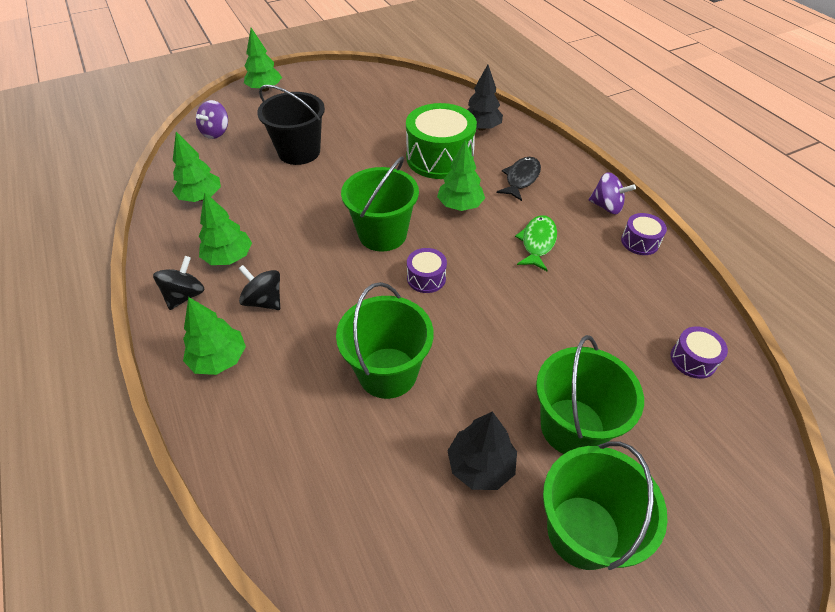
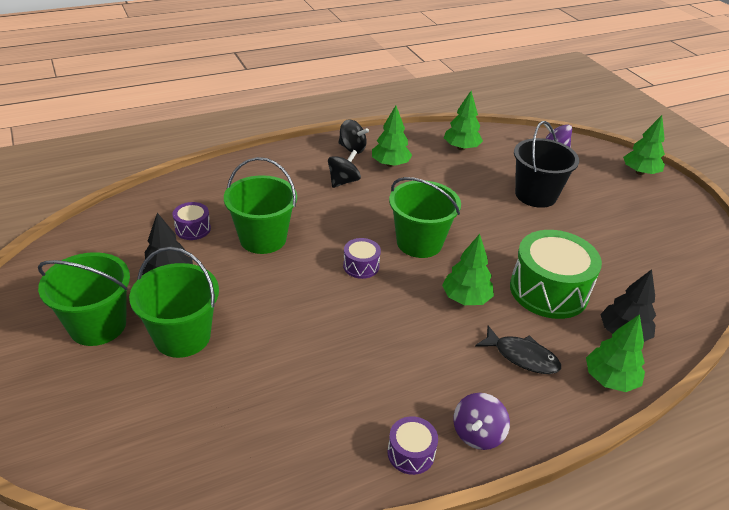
camera: 90 degrees right, 10 degrees down
(219, 359) = (292, 165): green tree -> green tree (610, 379)
(537, 242) = (408, 352): green fish -> none
(693, 359) = (227, 450): purple drum -> purple drum (193, 229)

